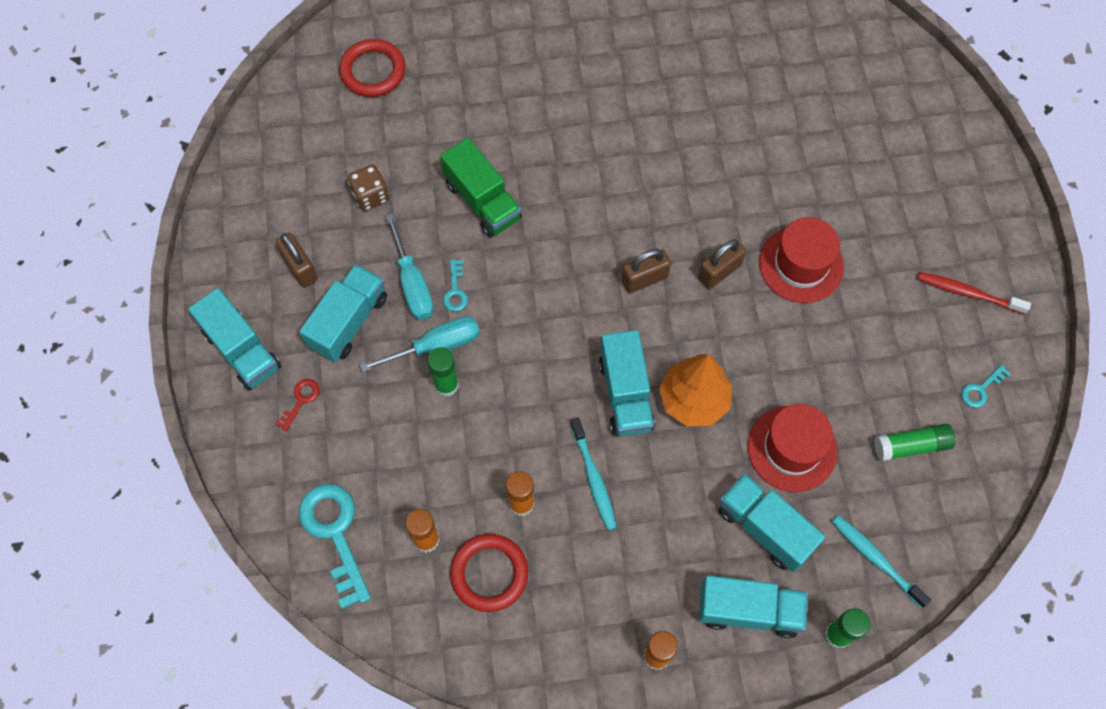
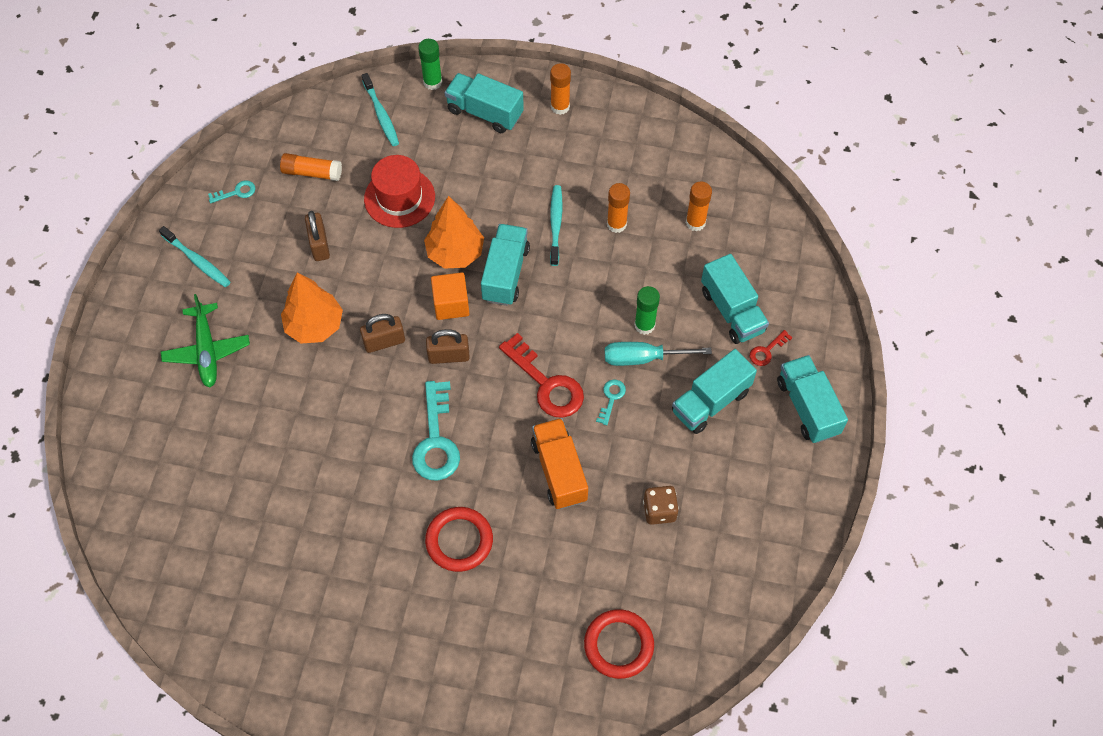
camera: 160 degrees left, 5 degrees down
(300, 268) = (741, 463): brown padlock -> brown padlock (319, 245)
(335, 534) = (763, 247): turquoise key -> turquoise key (436, 440)
(412, 283) = (646, 417): turquoise screwdriver -> none
(482, 201) = (559, 471): green truck -> orange truck
(489, 573) = (656, 188): red ring -> red ring (459, 541)
(529, 283) = (546, 384): none -> red key
(669, 337) = (451, 304): none -> orange cube
(765, 528) = (447, 155): turquoise truck -> turquoise truck (732, 311)
(801, 264) = (315, 325): red hat -> orange tree
(894, 202) = (207, 350): none -> green plane
(911, 446) = (312, 172): green glue stick -> orange glue stick
(968, 293) = (197, 261): red toothbrush -> turquoise toothbrush

